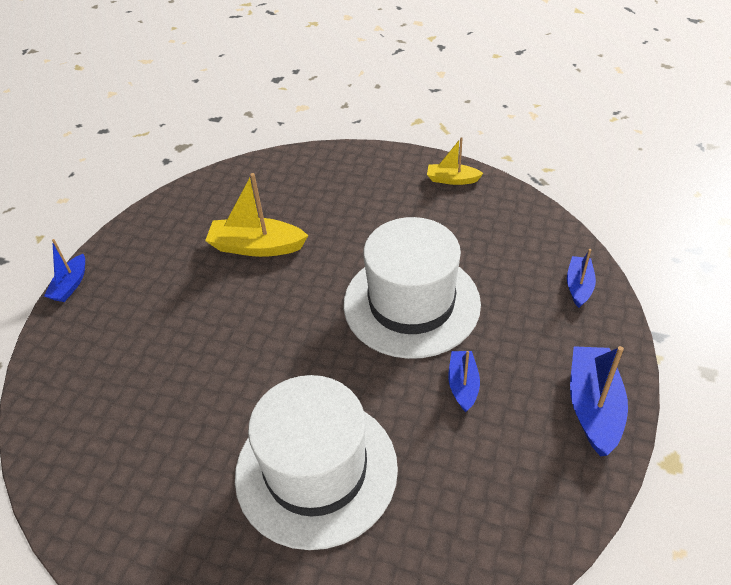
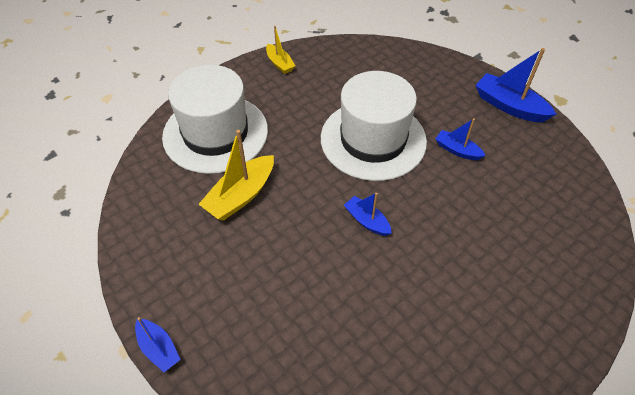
camera: 60 degrees left, 5 degrees up
(316, 470) = (476, 255): white hat -> white hat (215, 133)
(452, 179) = (280, 63): yellow boat -> yellow boat turned 75 degrees counterclockwise
(579, 286) = (421, 63): blue boat -> blue boat (367, 221)

